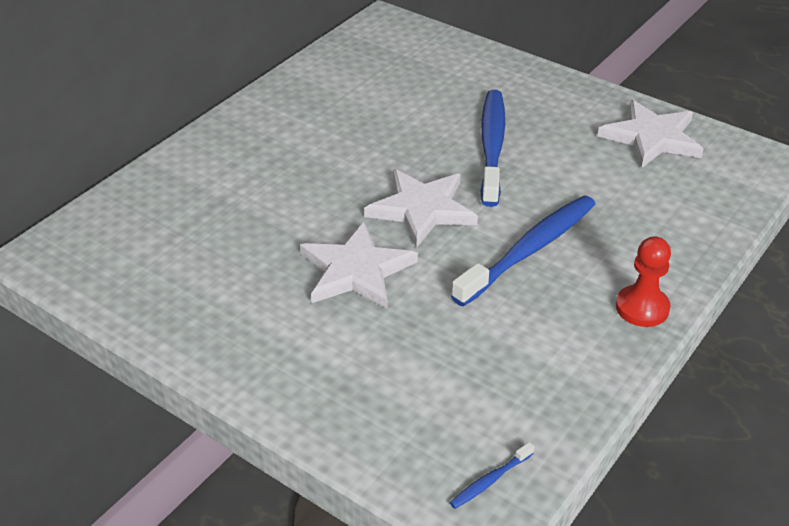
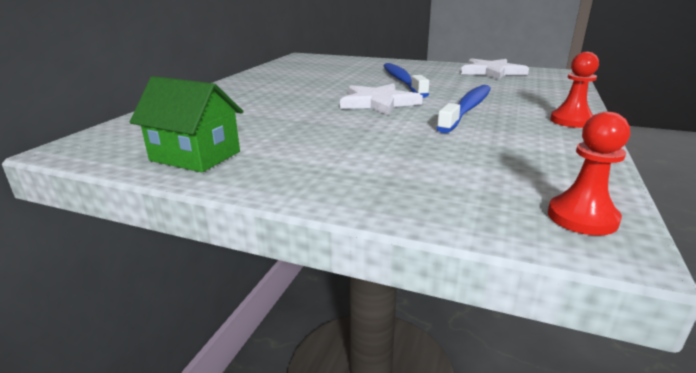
camera: 15 degrees left, 15 degrees down
(166, 297) = (195, 156): none -> green house
(356, 270) = (352, 128): white star -> none
(490, 480) = (582, 217): blue toothbrush -> red pawn

